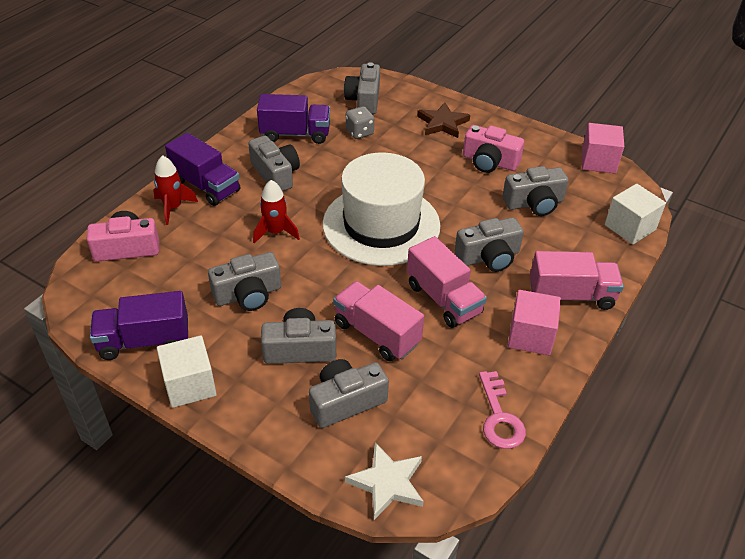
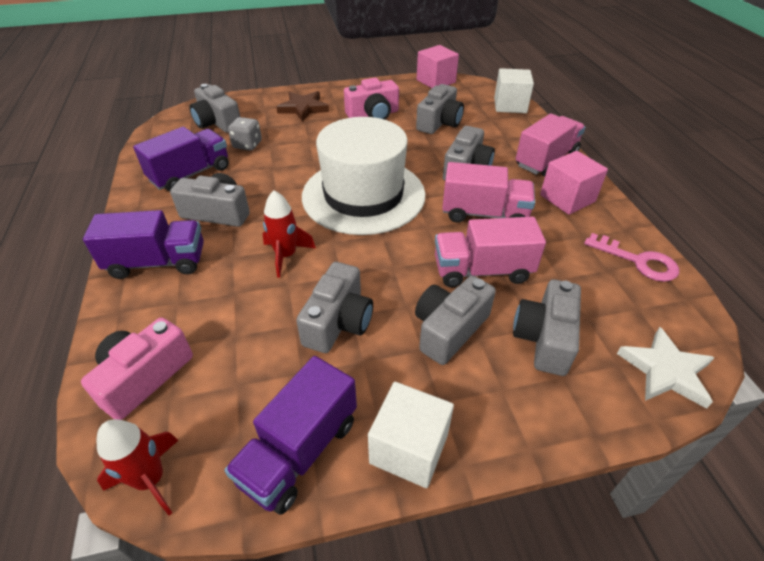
camera: 45 degrees left, 0 degrees up
(173, 208) = (147, 303): red rocket -> red rocket (150, 479)

